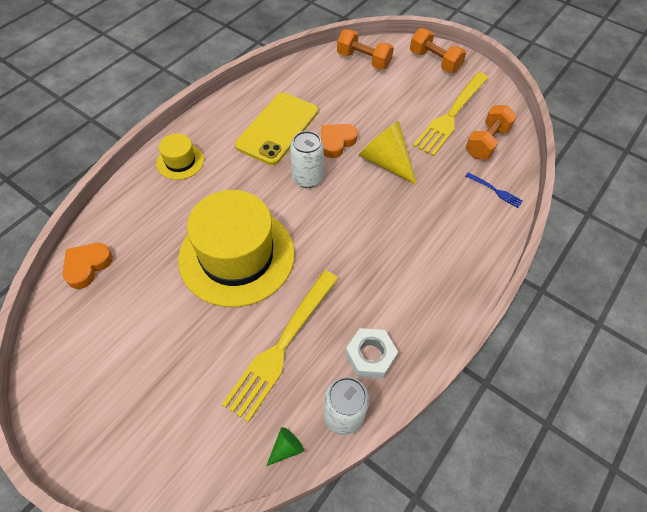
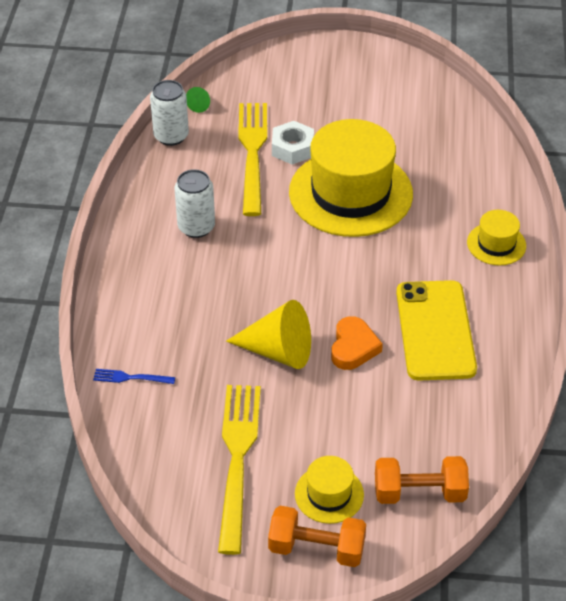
camera: 150 degrees right, 10 degrees down
(87, 266) = (467, 130): orange heart -> none
(307, 178) = (350, 291): white can -> white can (196, 227)
(370, 356) = (175, 177): white nut -> white nut (292, 148)
(411, 79) = (329, 494): none -> yellow hat
(486, 142) = (170, 440): orange dumbbell -> none

